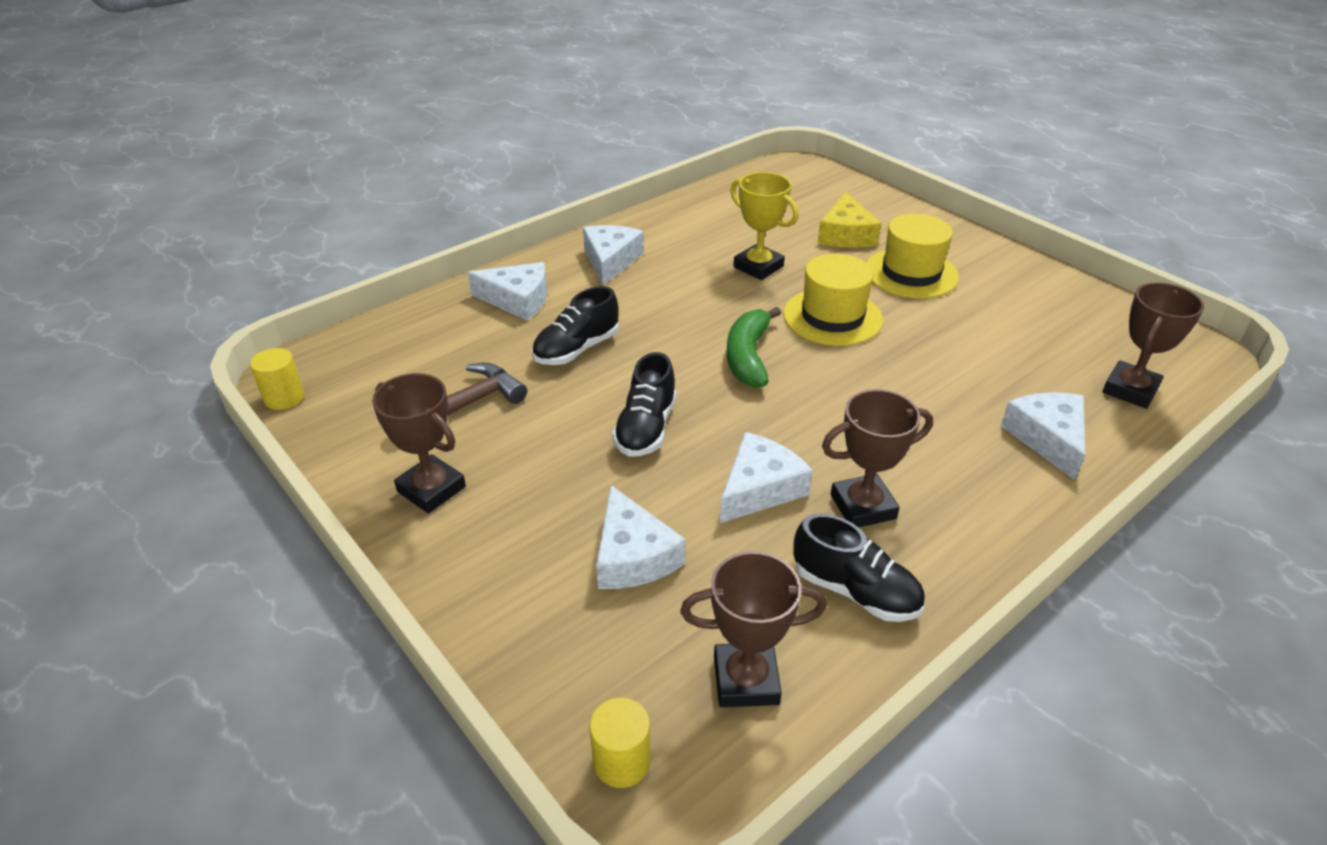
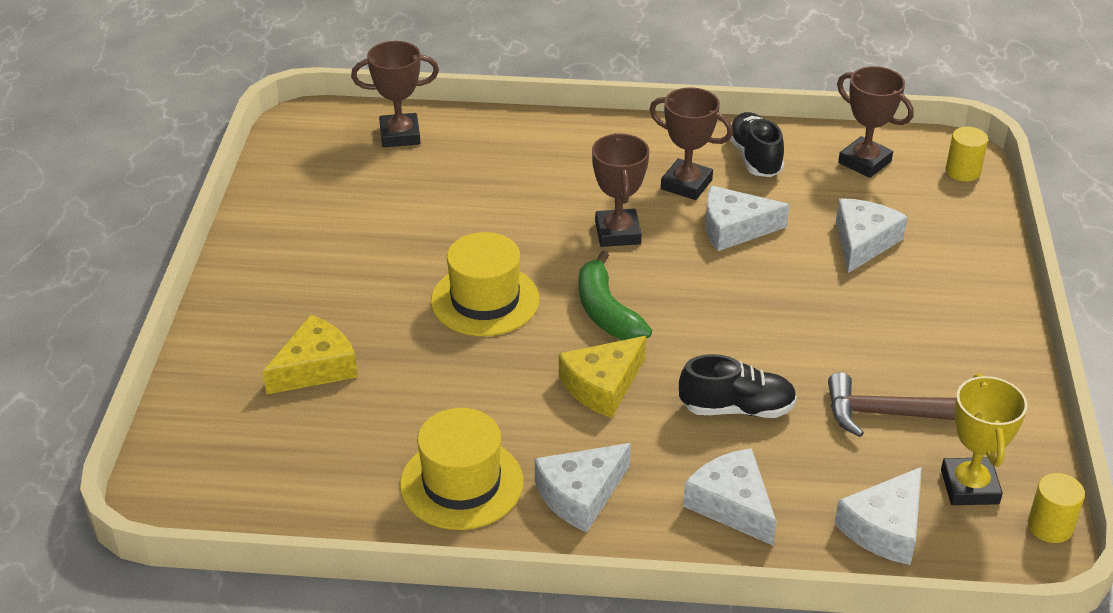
camera: 135 degrees left, 0 degrees up
(431, 489) = (966, 360): brown trophy -> brown trophy (617, 233)
(646, 428) = (760, 308): black shoe -> none
(679, 314) = (602, 385): none -> yellow cheese
(748, 357) = (606, 312): green banana -> green banana turned 105 degrees clockwise
(758, 267) = (457, 387): yellow trophy -> yellow trophy (969, 487)
(911, 273) = (348, 293): yellow hat -> yellow hat (461, 483)
(1047, 438) = (509, 147): white cheese -> white cheese (885, 528)

